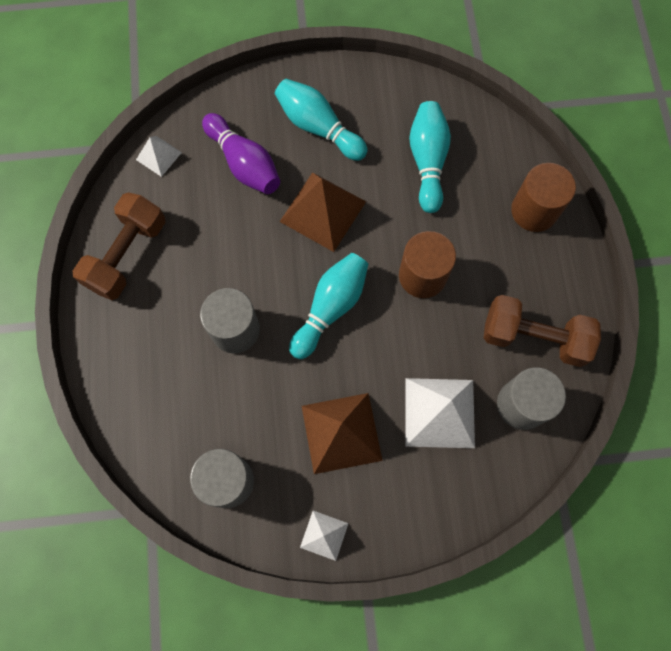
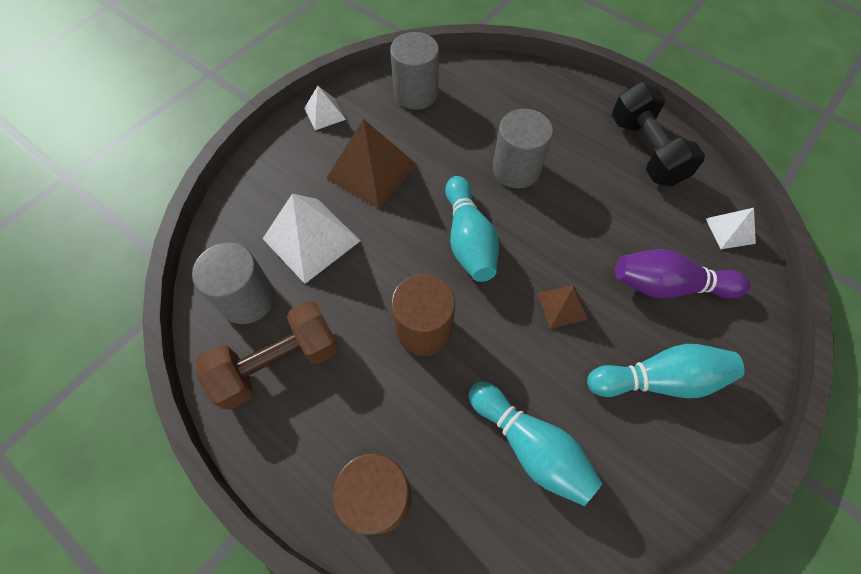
camera: 135 degrees right, 10 degrees down
(127, 255) = (646, 150): brown dumbbell -> black dumbbell
(322, 211) = (562, 306): brown pyramid -> brown pyramid, size x0.53

